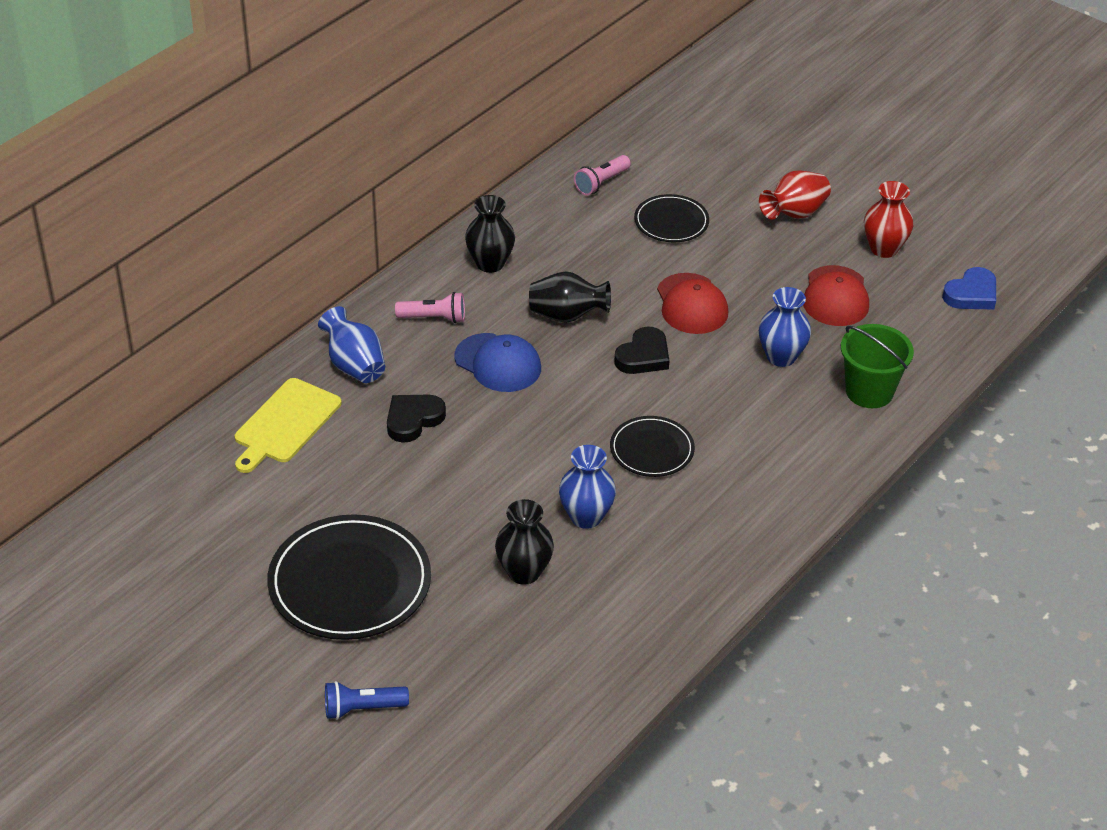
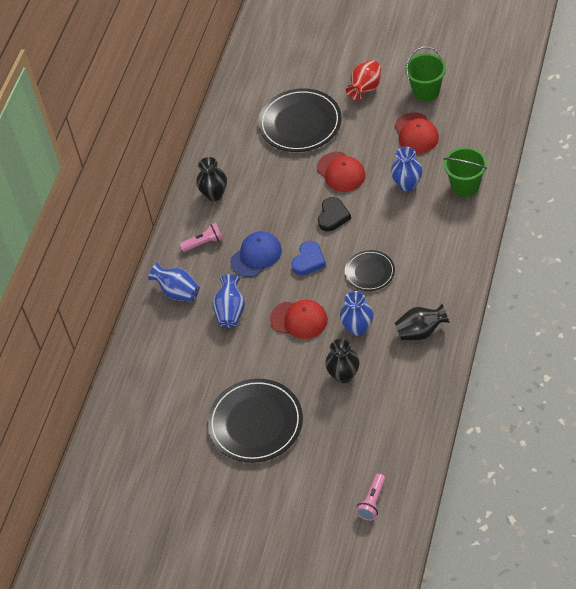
camera: 15 degrees left, 10 degrees up
(285, 424) = (161, 345): yellow cutting board -> none
(362, 708) = (306, 490): blue flashlight -> none
(413, 420) = (230, 311): black heart -> blue vase
(498, 363) = (256, 255): blue cap -> blue cap turned 60 degrees counterclockwise
(505, 470) = (299, 319): none -> red cap
(567, 316) = (277, 209): black vase -> black vase (420, 332)
(601, 183) = (246, 114): pink flashlight -> pink flashlight (372, 502)
(671, 222) = (300, 123): black plate -> black plate, size x1.80
(884, 249) = (426, 91): red vase -> green bucket
(971, 294) = (488, 100): blue heart -> blue heart (309, 261)

